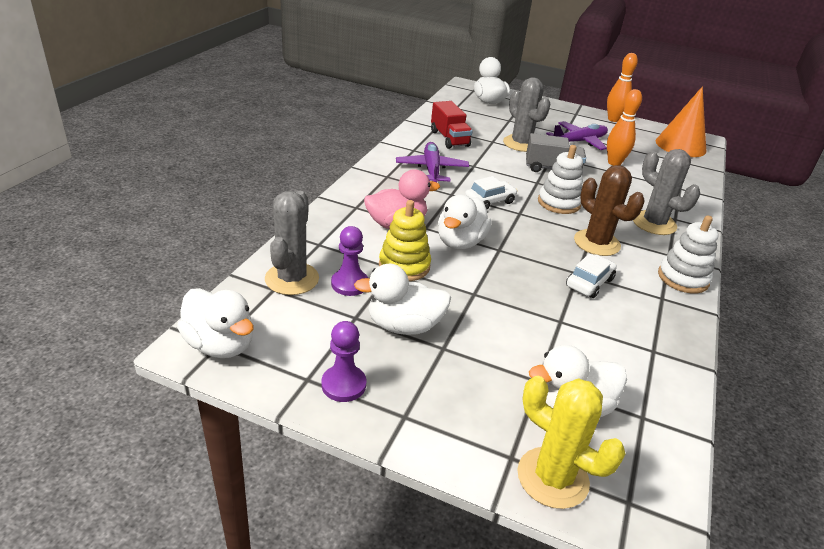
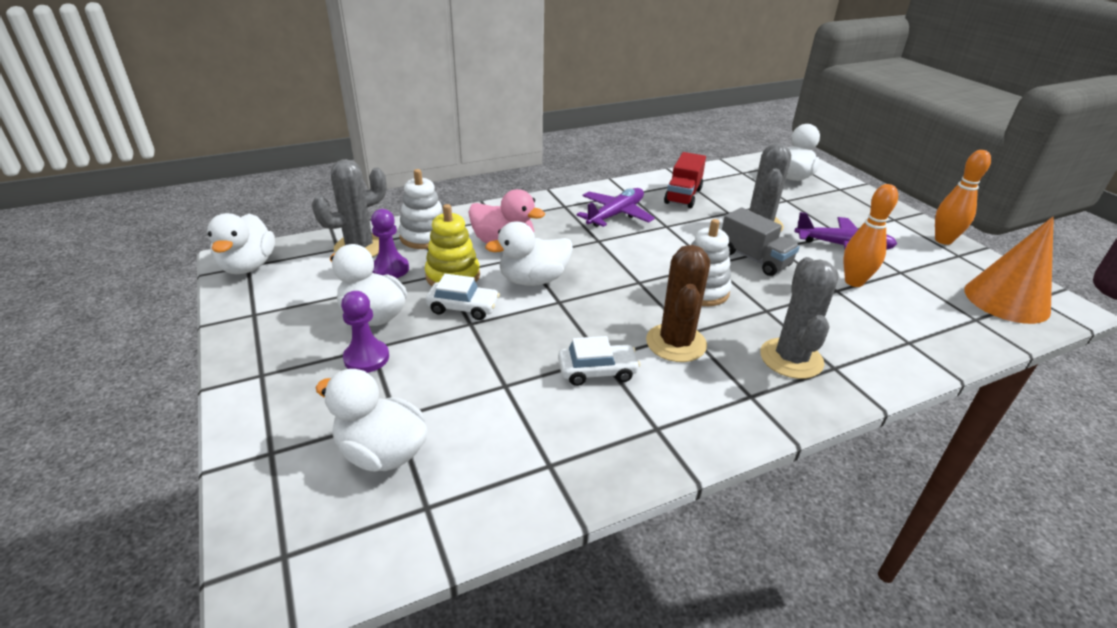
camera: 45 degrees right, 0 degrees up
(343, 385) = (265, 330): purple pawn -> purple pawn (366, 358)
(489, 201) = (625, 260): white car -> white car (463, 307)
(552, 477) = (268, 489): yellow cactus -> none
(683, 278) = (722, 425): white stacking toy -> white stacking toy (424, 237)

